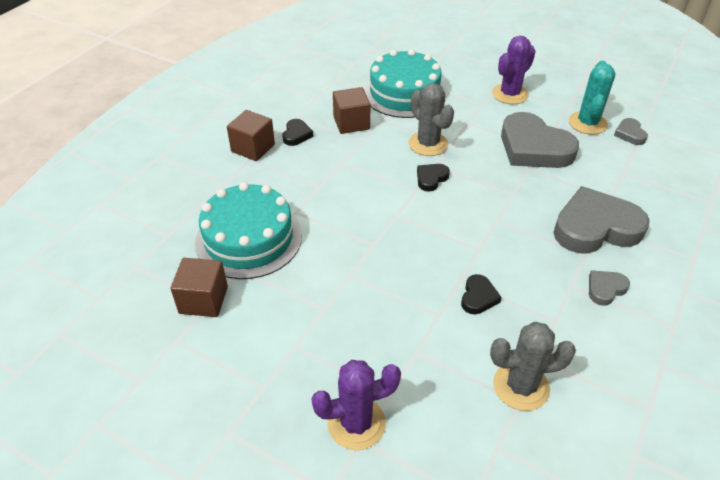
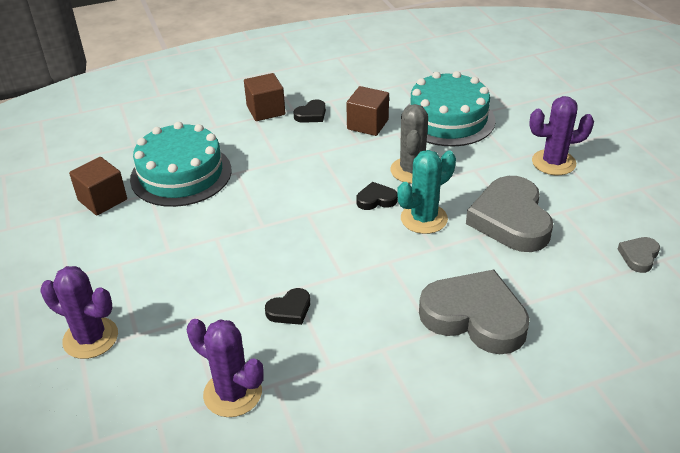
camera: 40 degrees right, 5 degrees down
(521, 386) = (232, 393): grey cactus -> purple cactus
(587, 123) = (603, 224): turquoise cactus -> turquoise cactus (424, 219)
(605, 289) = (409, 370): grey heart -> none

